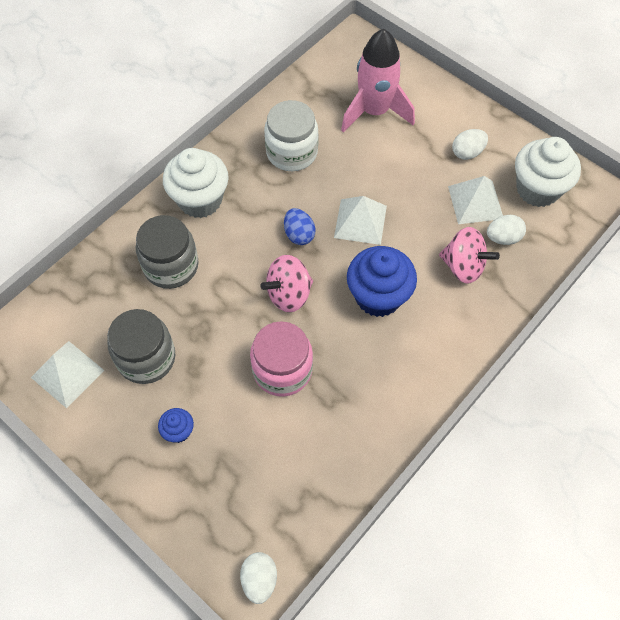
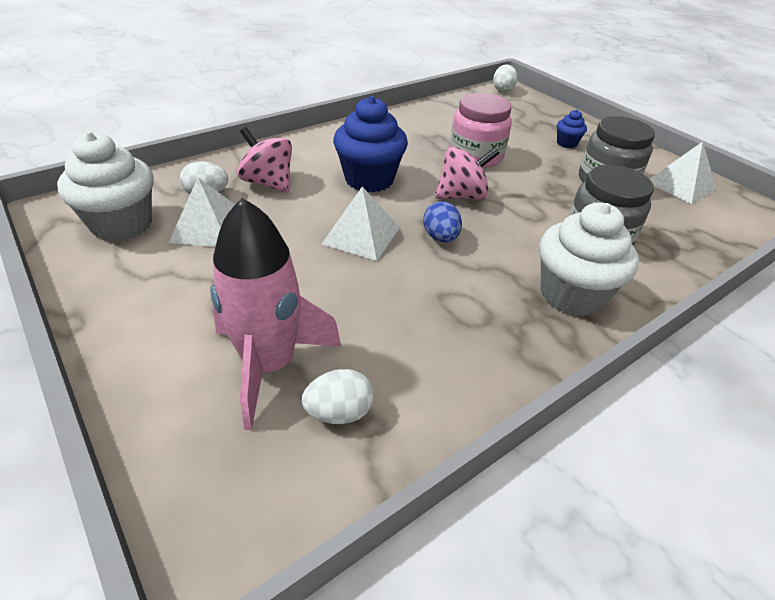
camera: 170 degrees left, 20 degrees down
(292, 152) = (430, 329): white jar -> none
(467, 152) = (171, 278): white egg -> white egg (339, 412)

